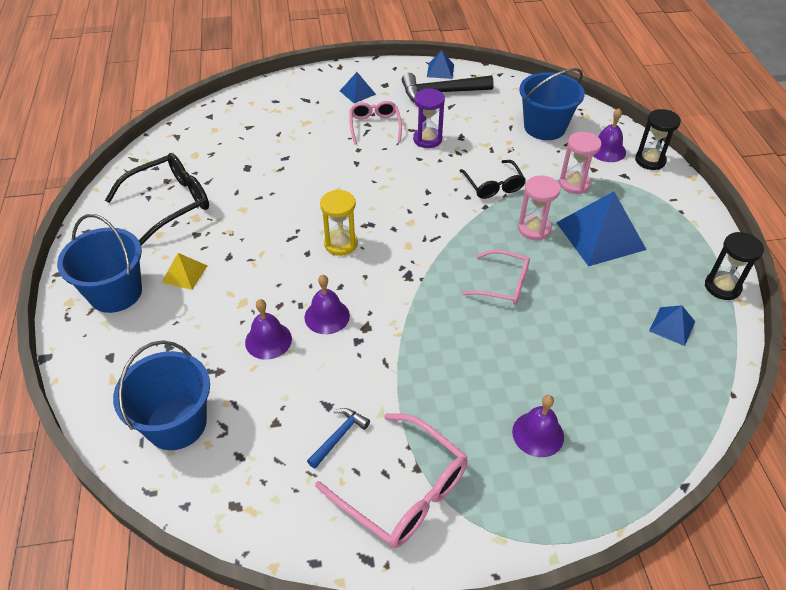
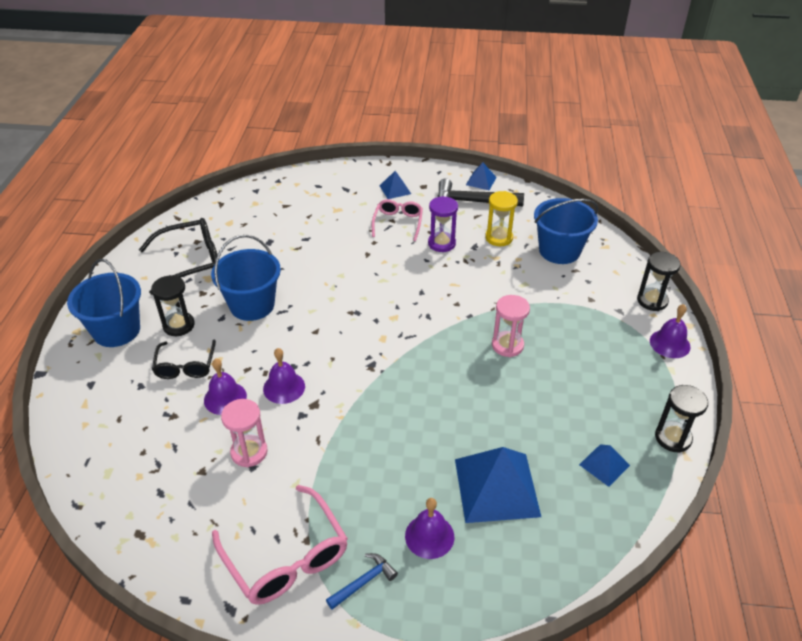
camera: 15 degrees right, 5 degrees down
(176, 423) = (121, 453): blue bucket -> blue bucket (252, 305)
(184, 274) = (179, 325): yellow pyramid -> black hourglass
(339, 436) = (250, 496): blue hammer -> blue hammer (363, 582)
(340, 244) = (323, 325): yellow hourglass -> yellow hourglass (499, 238)
(493, 185) = (486, 297): black glasses -> black glasses (185, 366)
(503, 284) = (456, 391): pink glasses -> none
(574, 184) = (565, 310): pink hourglass -> pink hourglass (249, 452)
(600, 235) = (570, 364): blue pyramid -> blue pyramid (496, 487)
(607, 150) = (612, 283): purple bell -> purple bell (669, 343)

